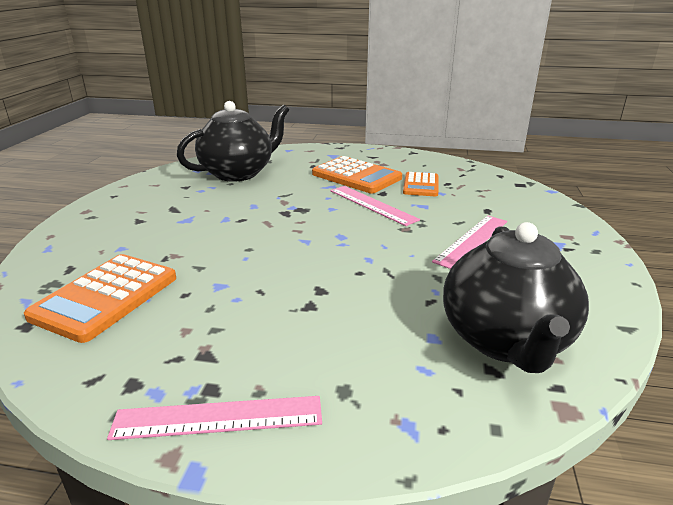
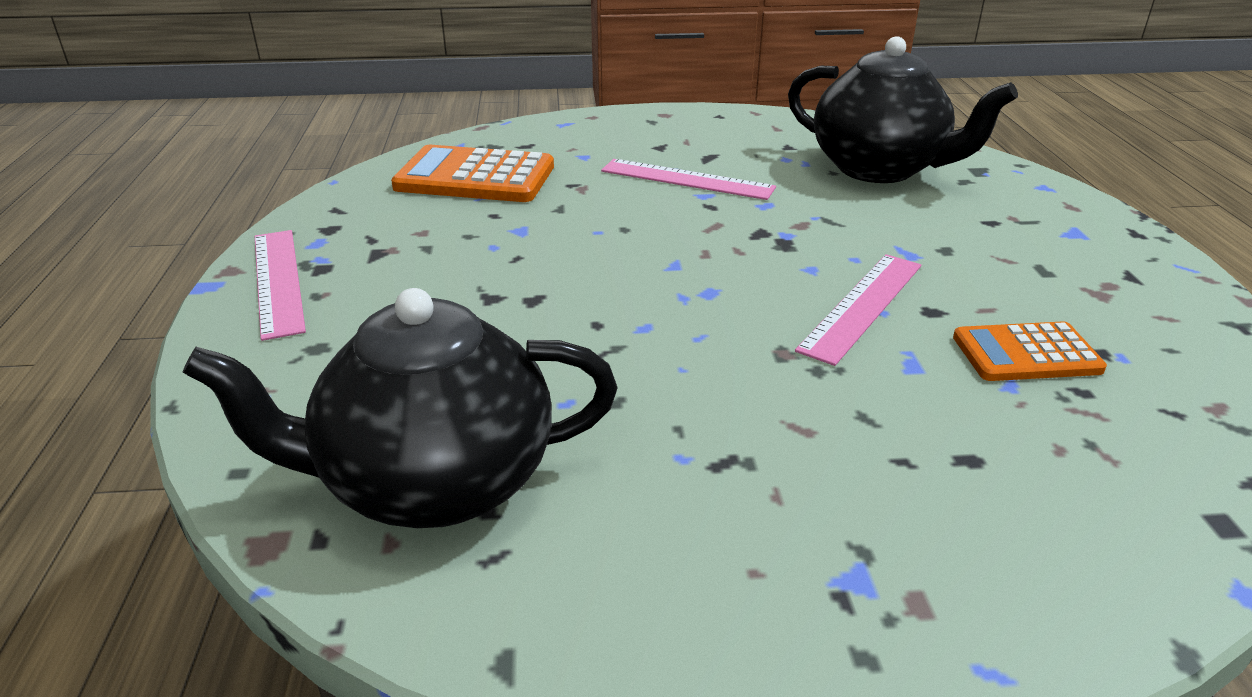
camera: 75 degrees right, 5 degrees up
(356, 176) = (988, 272): orange calculator -> none
(472, 241) = (784, 438): pink ruler -> pink ruler (686, 179)

